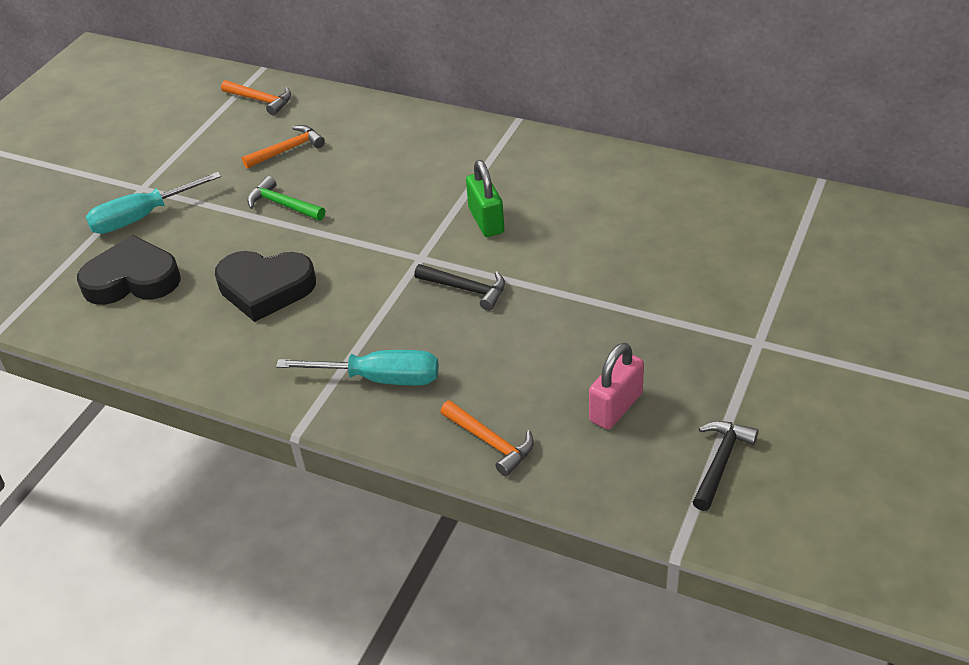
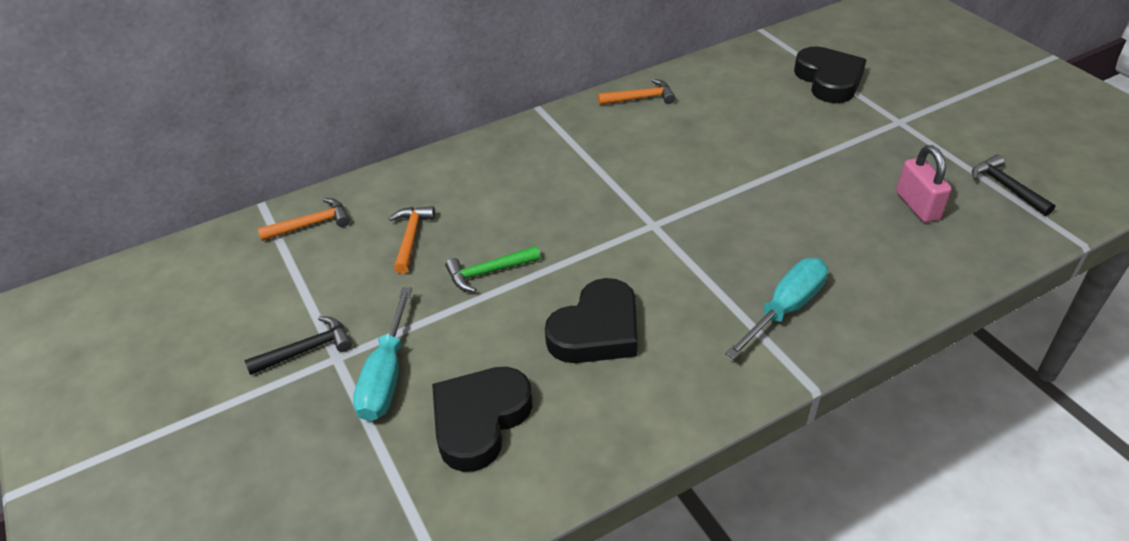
camera: 55 degrees left, 0 degrees up
(466, 289) = (718, 218): black hammer -> black hammer (307, 349)
(486, 221) = (645, 174): green padlock -> none
(491, 442) = (910, 280): orange hammer -> orange hammer (640, 98)
(778, 264) = (829, 80): none -> black heart

